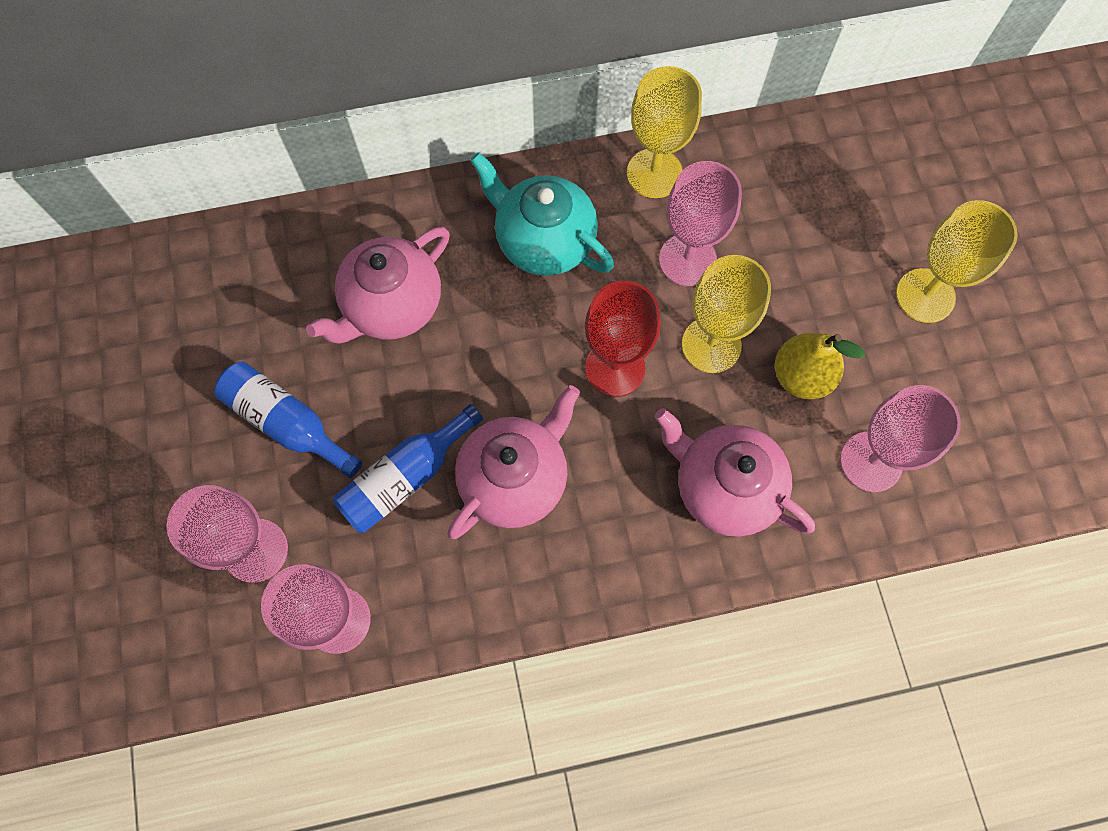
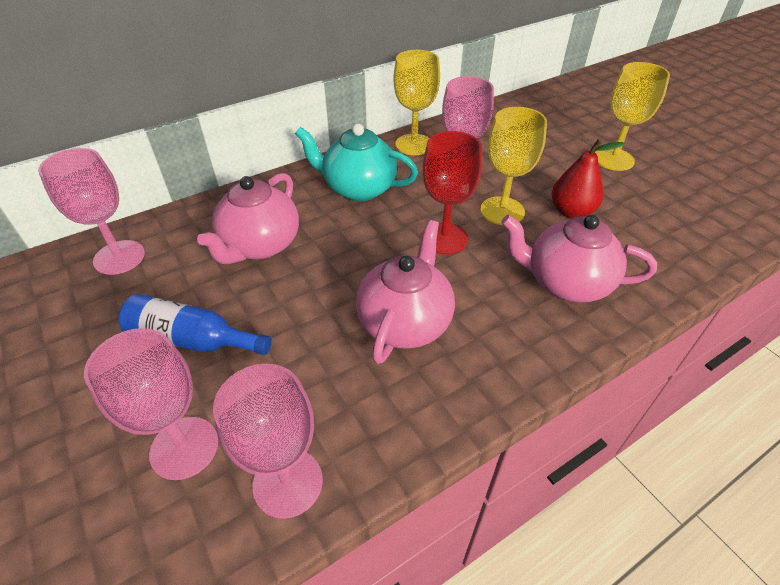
camera: 20 degrees left, 25 degrees down
(405, 477) = (312, 347): blue bottle -> none
(801, 376) = (571, 211): yellow pear -> red pear
(871, 461) = (650, 242): pink goblet -> pink goblet (119, 257)

